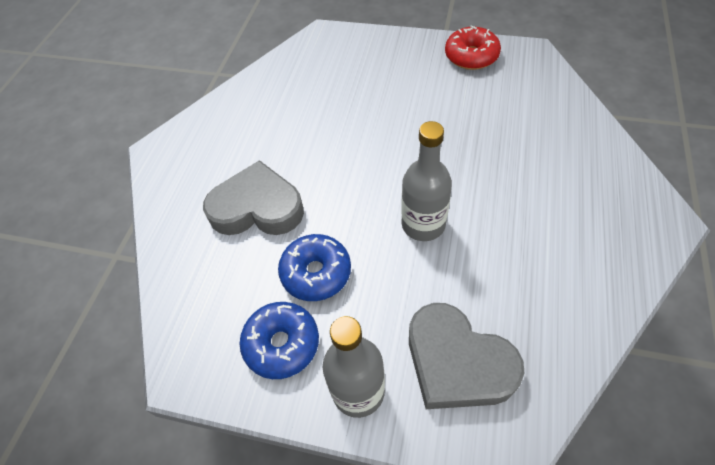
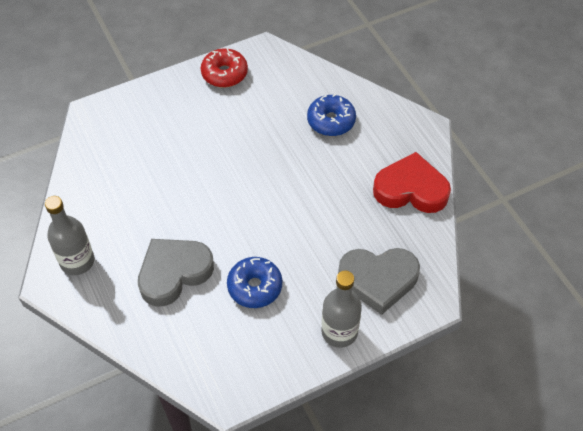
camera: 45 degrees left, 0 degrees up
(282, 344) = (273, 340): blue donut -> blue donut (331, 121)
(423, 224) = (294, 214): grey bottle -> grey bottle (77, 261)
(588, 281) = (411, 189): none -> red heart

